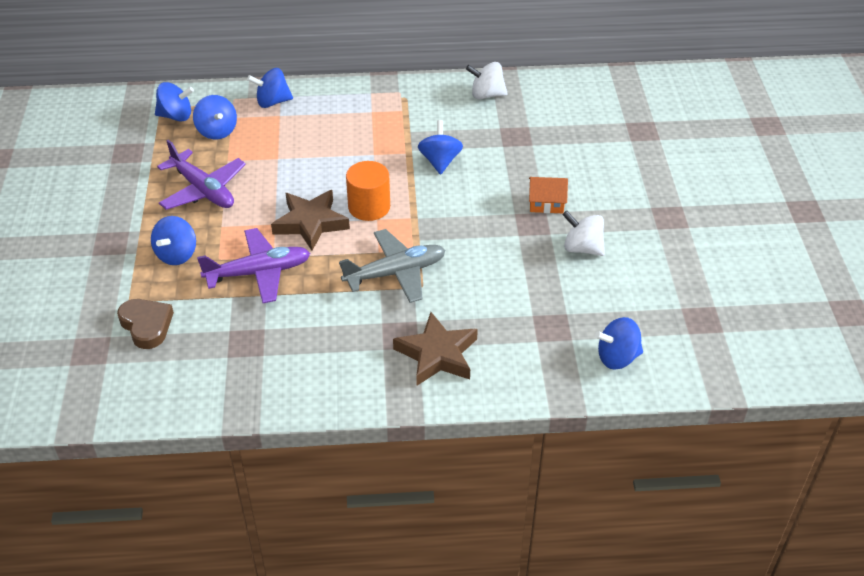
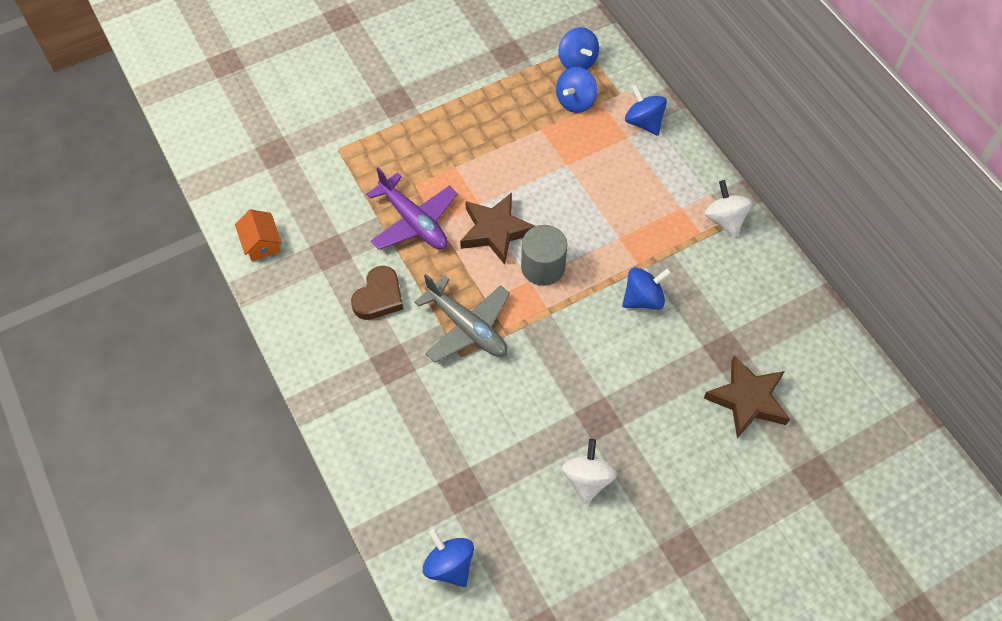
camera: 65 degrees right, 15 degrees up
(146, 325) = (317, 174): brown heart -> brown heart (379, 297)
(177, 254) = (405, 153): blue spinning top -> none
(203, 190) = (493, 131): purple plane -> none
(369, 207) = (543, 267): orange cylinder -> grey cylinder
(437, 354) = (382, 404): brown star -> brown star (747, 399)
(486, 95) = (777, 298): white spinning top -> white spinning top (725, 219)
(546, 203) = (637, 420): orange house -> orange house (261, 243)

